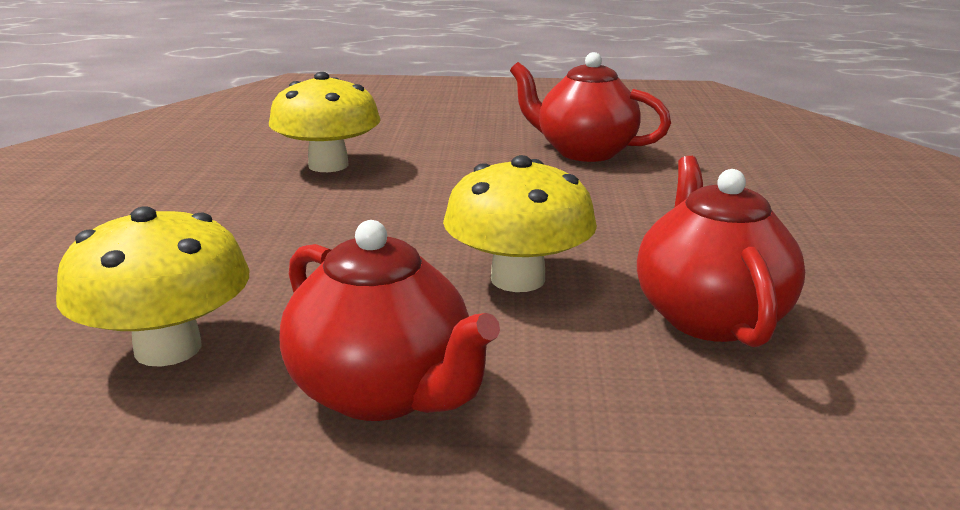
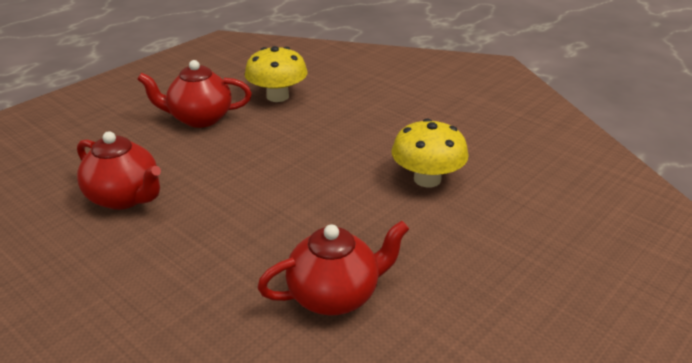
camera: 130 degrees right, 10 degrees up
(517, 279) = (219, 171): yellow mushroom -> none

